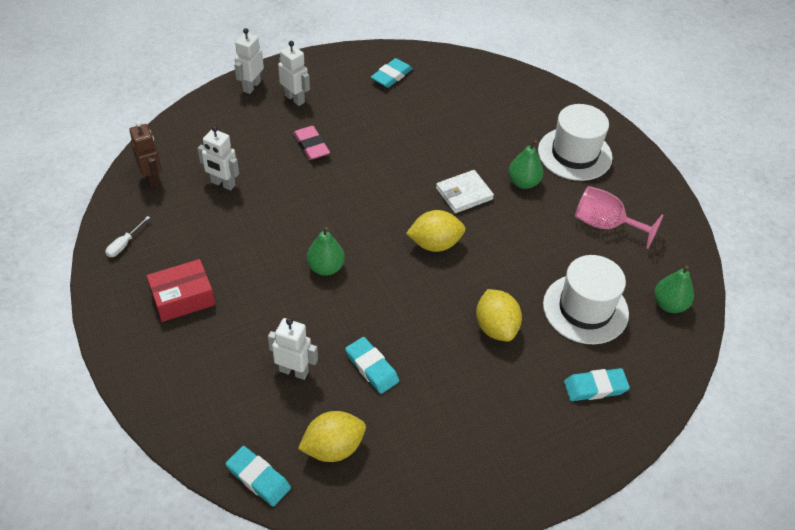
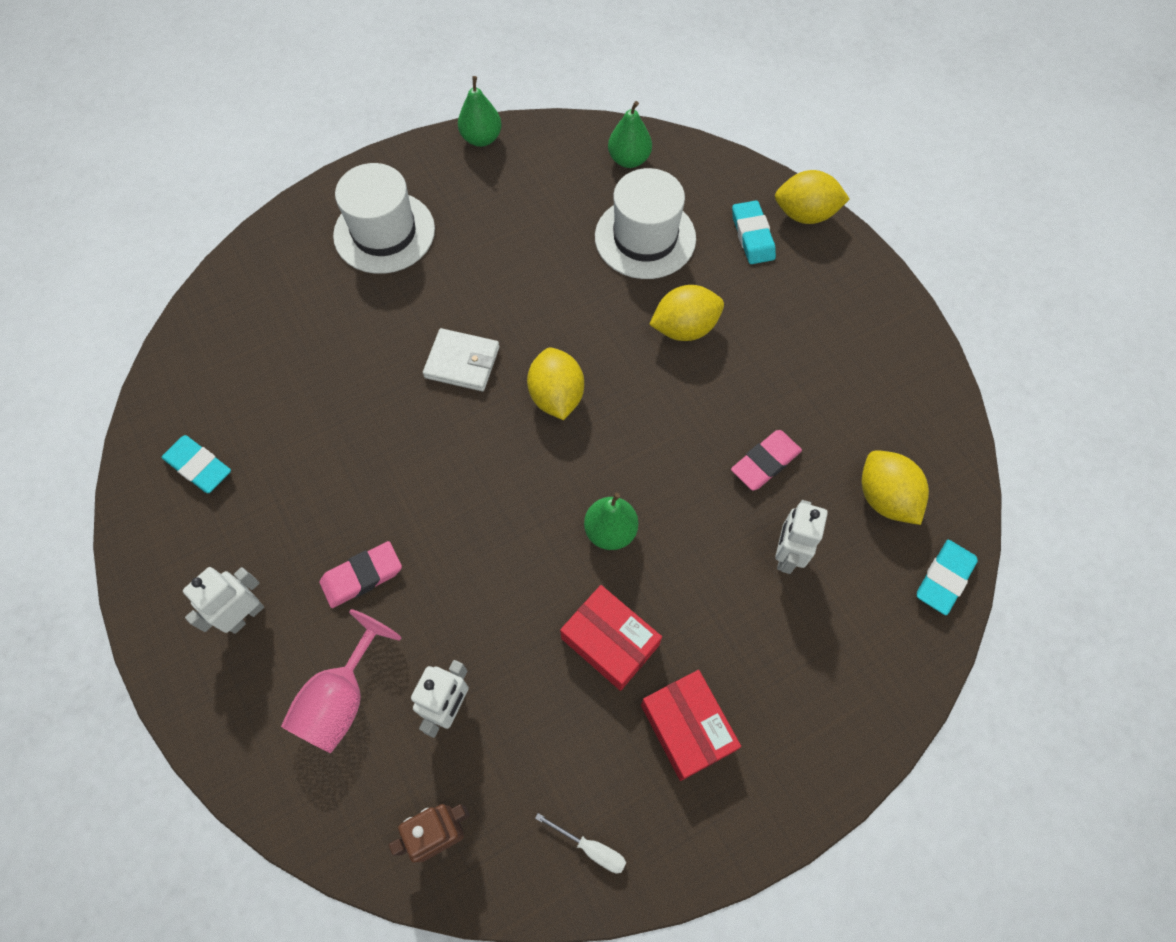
camera: 90 degrees left, 15 degrees up
(247, 262) = (610, 642): none -> red box
(251, 86) = (206, 696): white robot -> none
(372, 367) = (765, 462): turquoise eraser -> pink eraser
(464, 194) = (462, 362): white wallet -> white wallet turned 45 degrees counterclockwise
(523, 182) = (439, 292): green pear -> green pear (481, 138)
(605, 225) = (511, 208): pink goblet -> pink goblet (341, 699)
(625, 433) = (805, 214): none -> yellow lemon

